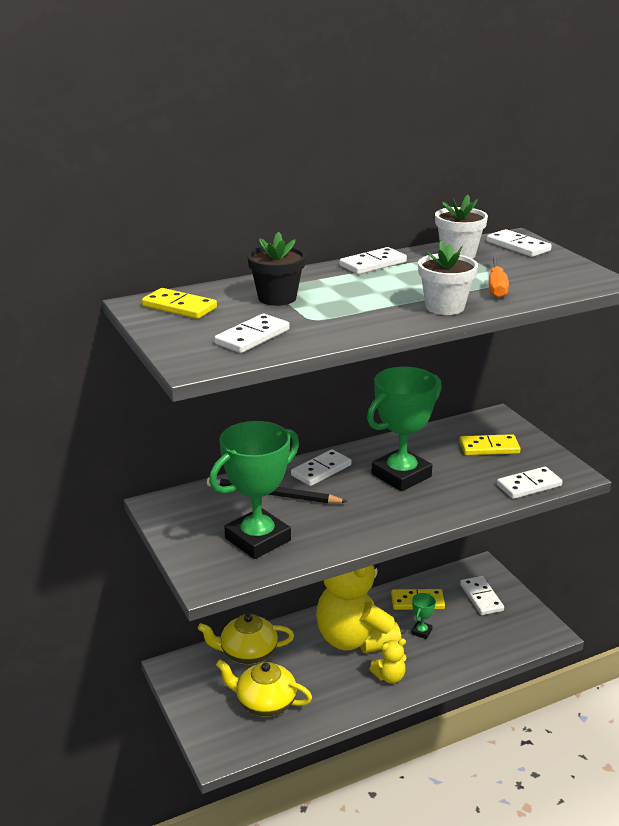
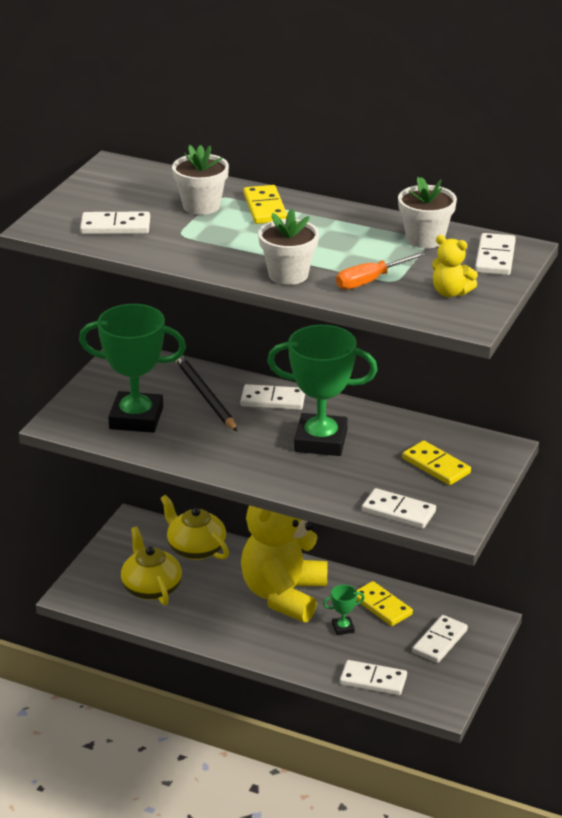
camera: 50 degrees right, 5 degrees up
(179, 307) = (128, 180): yellow domino -> yellow domino (265, 208)
(277, 298) = (201, 206): black flower pot -> white flower pot
(373, 264) = (337, 213): white domino -> white domino (373, 680)
(389, 677) = (261, 637): yellow teddy bear -> yellow teddy bear (450, 292)

